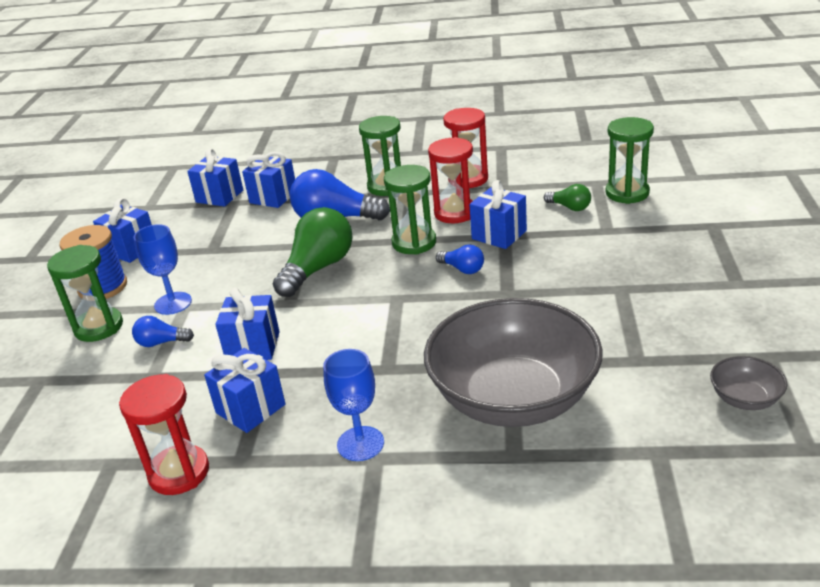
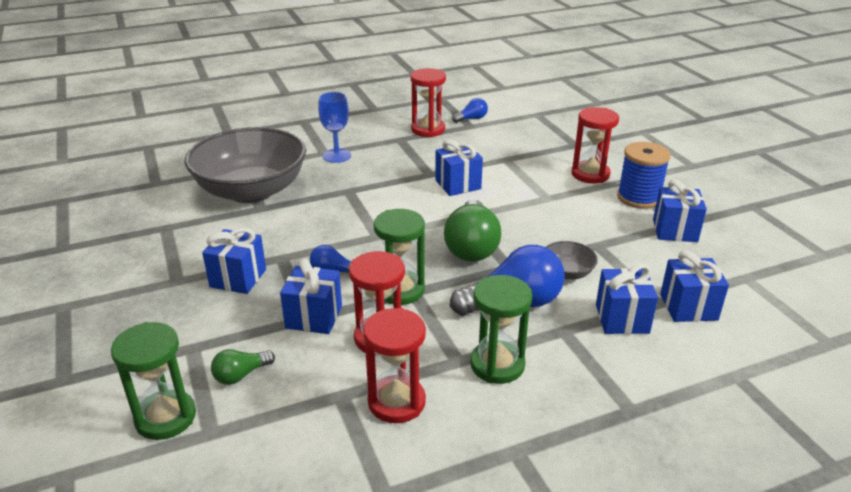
camera: 150 degrees right, 0 degrees up
(99, 327) = (590, 174): green hourglass -> red hourglass
(161, 342) = (528, 175): blue light bulb -> blue light bulb (471, 119)
(173, 303) = (560, 198): blue goblet -> none
(250, 409) = (419, 157): blue gift -> blue gift (238, 278)
(569, 207) = (241, 375): green light bulb -> green light bulb turned 45 degrees counterclockwise
(745, 398) = (91, 218): grey bowl -> grey bowl (567, 273)

